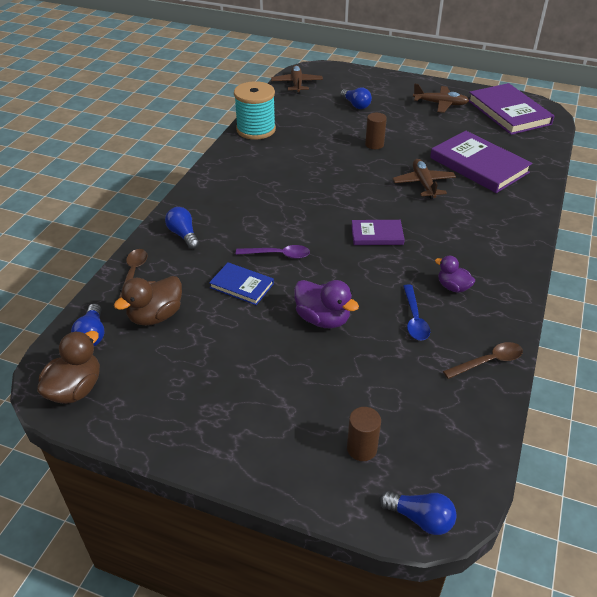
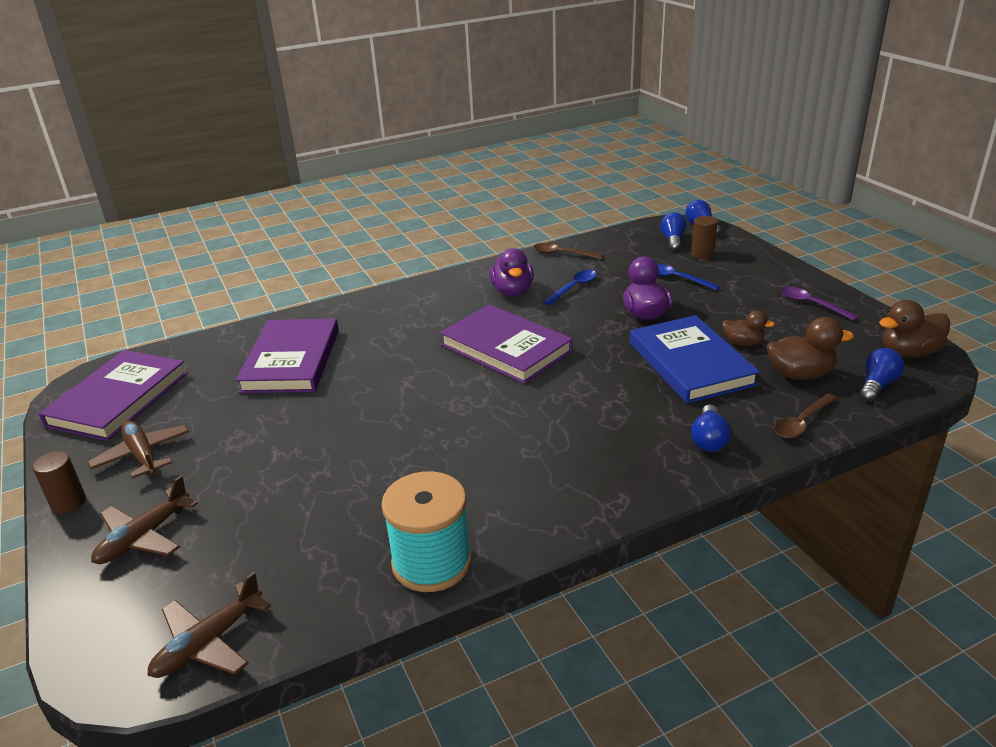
camera: 135 degrees left, 10 degrees down
(219, 327) = (743, 343): none -> brown duck
(242, 285) = (690, 363): blue book -> blue book, size x1.90
(278, 255) = (624, 373): purple spoon -> purple spoon (812, 304)
(344, 385) = (677, 278): none -> blue spoon
(356, 105) = (228, 522): blue light bulb -> blue light bulb (673, 240)
(374, 144) = (333, 441): brown cylinder -> brown cylinder (68, 503)
(377, 235) = (506, 348): purple book -> purple book, size x1.90
(423, 184) = (378, 369): brown plane -> brown plane (144, 537)
(453, 287) = (512, 291): purple duck -> purple duck, size x1.56

